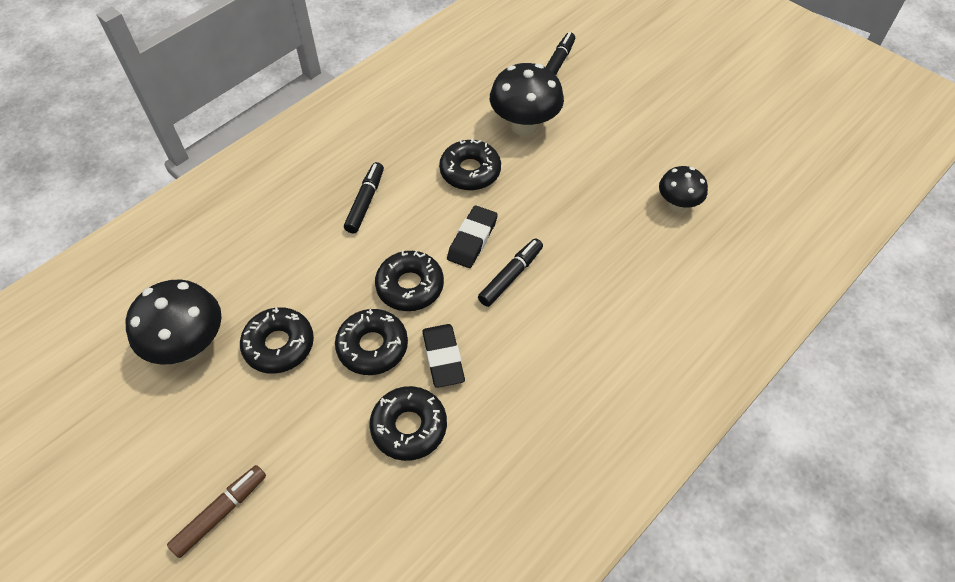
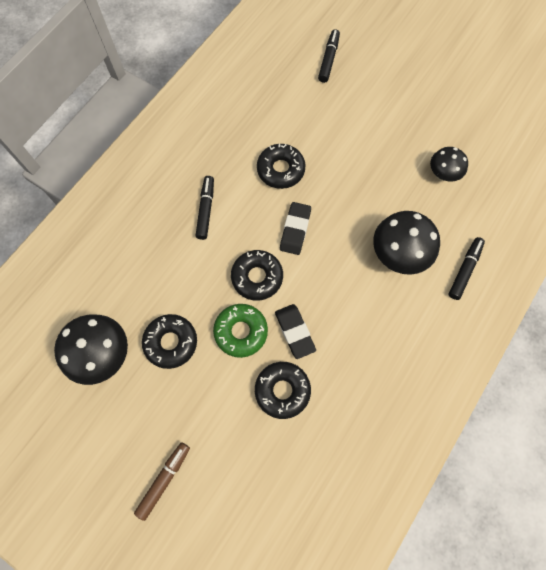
camera: 10 degrees left, 15 degrees up
(372, 346) = (241, 332): black donut -> green donut
(510, 276) = (330, 256): black marker -> black marker (464, 270)
(524, 126) = (314, 122): black mushroom -> black mushroom (398, 255)

